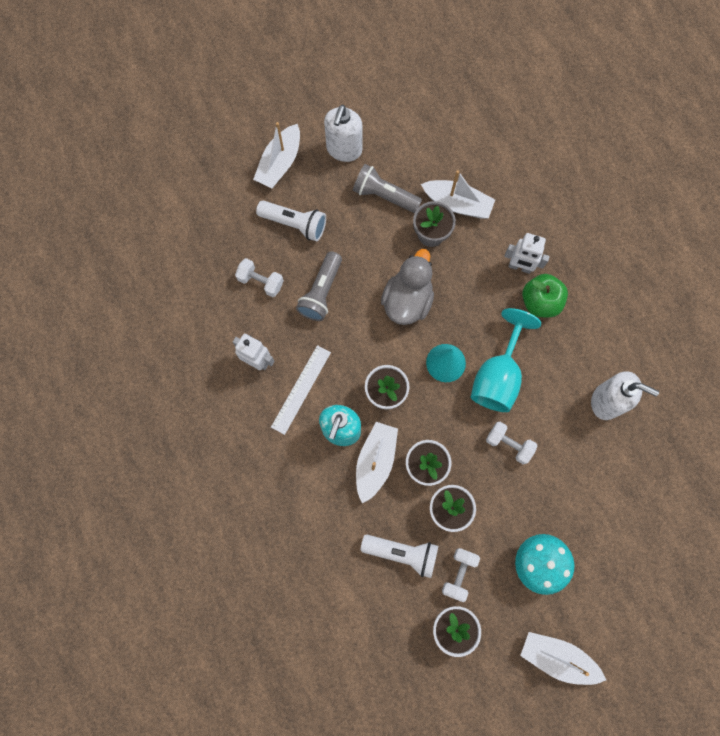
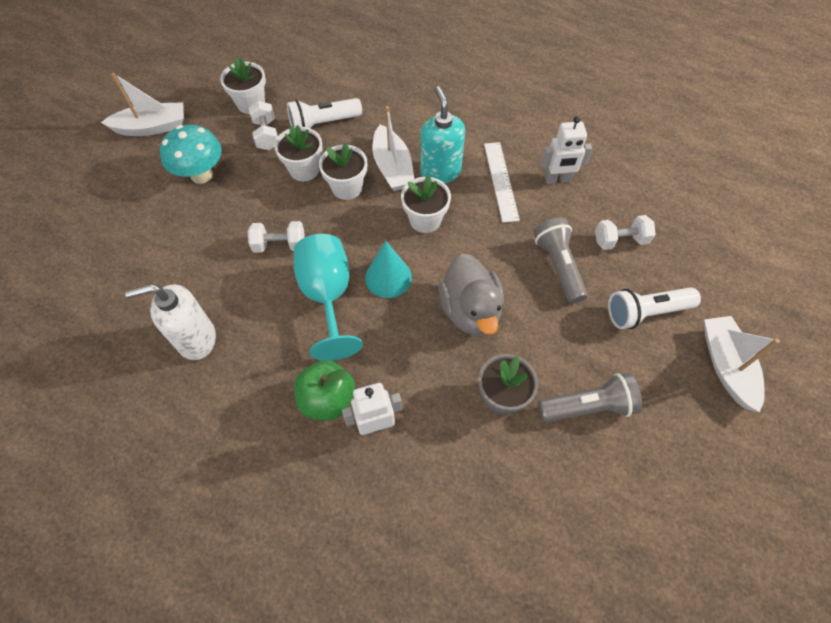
camera: 145 degrees right, 15 degrees down
(344, 149) = (680, 431): white soap dispenser -> none
(457, 204) = (500, 455): white boat -> none

